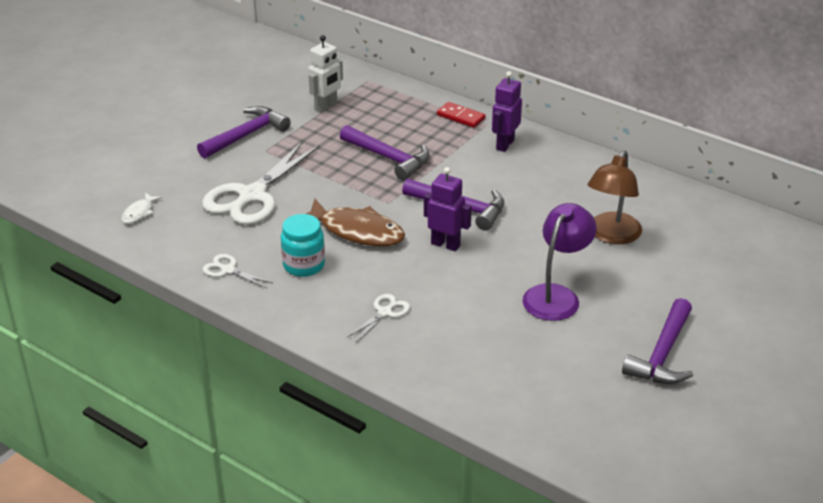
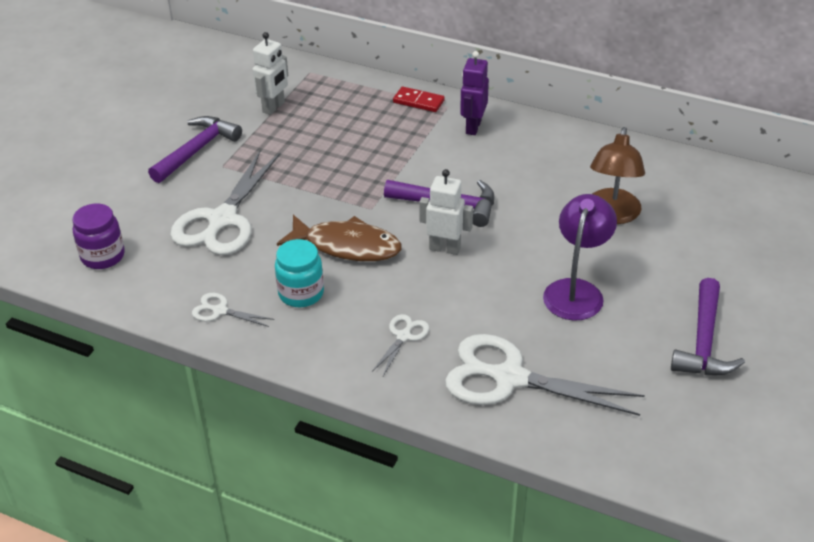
camera: 10 degrees left, 5 degrees up
(139, 212) = (103, 256): white fish -> purple jar
(388, 158) = (356, 157): purple hammer -> none
(445, 244) = (445, 248): purple robot -> white robot
(470, 360) = (509, 378): none -> white scissors

